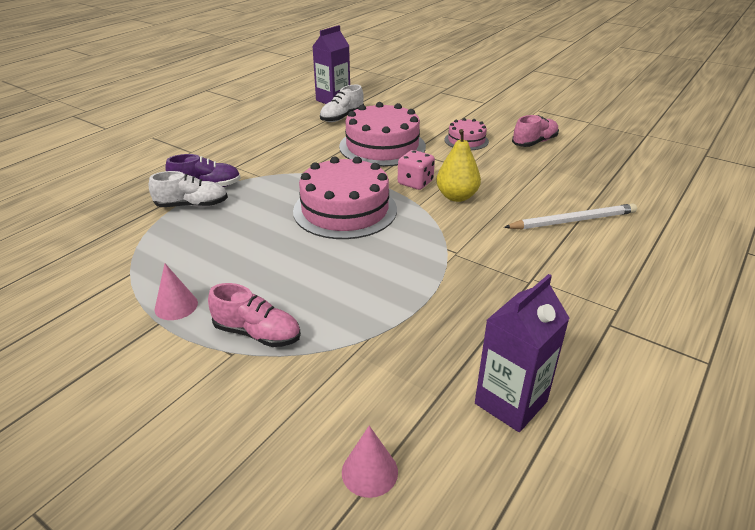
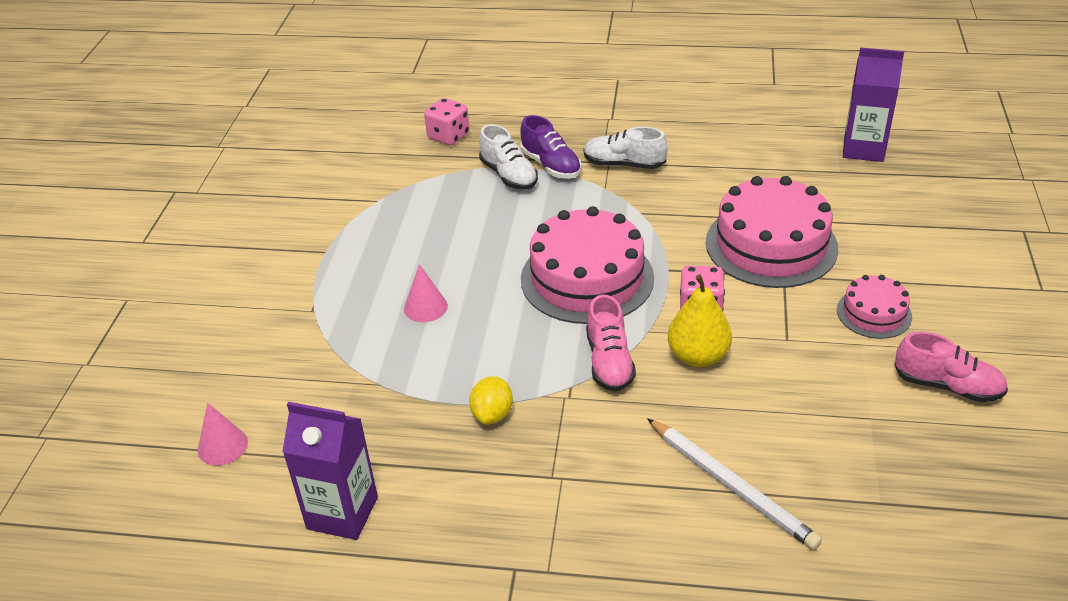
camera: 65 degrees right, 5 degrees up
(101, 216) = (448, 136): none -> pink dice
(176, 306) = (352, 249): pink cone -> pink cone (425, 307)
(257, 333) = (344, 312): pink shoe -> pink shoe (609, 362)
(342, 117) = (819, 178): white shoe -> white shoe (624, 164)
(449, 289) = (492, 414): none -> yellow lemon

